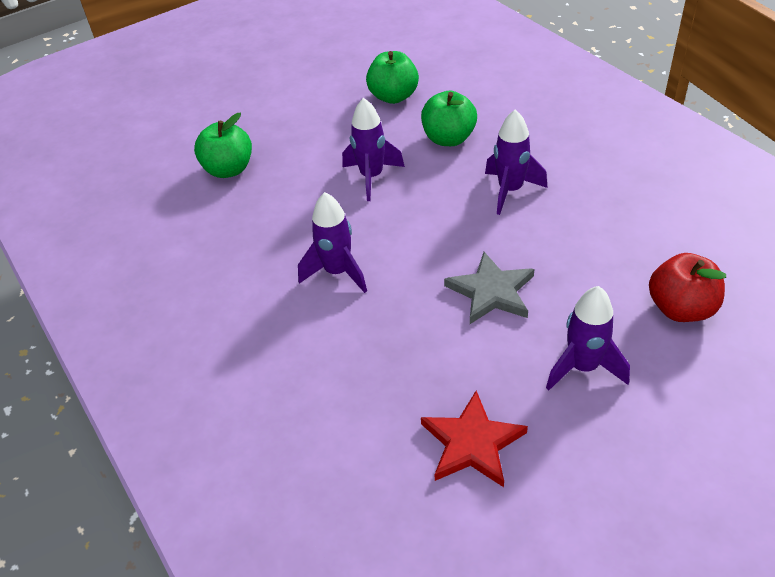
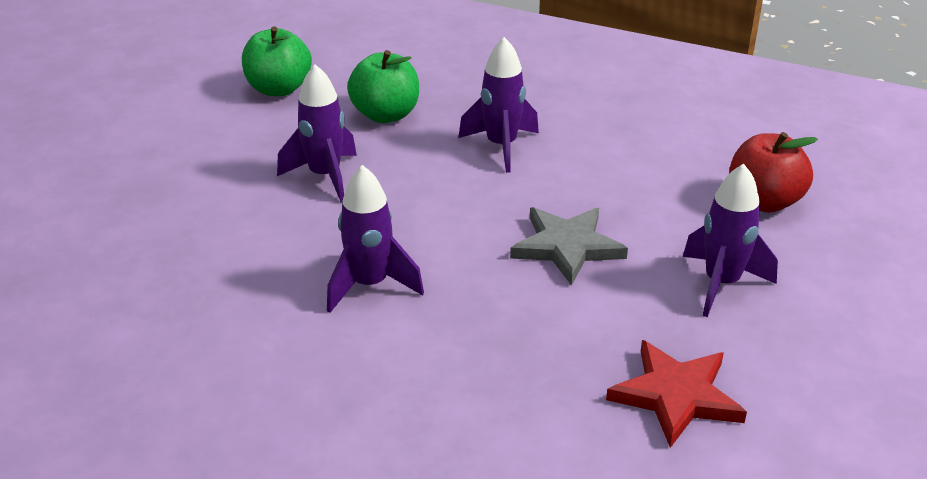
camera: 35 degrees left, 10 degrees down
(229, 169) = (117, 220): green apple -> none

